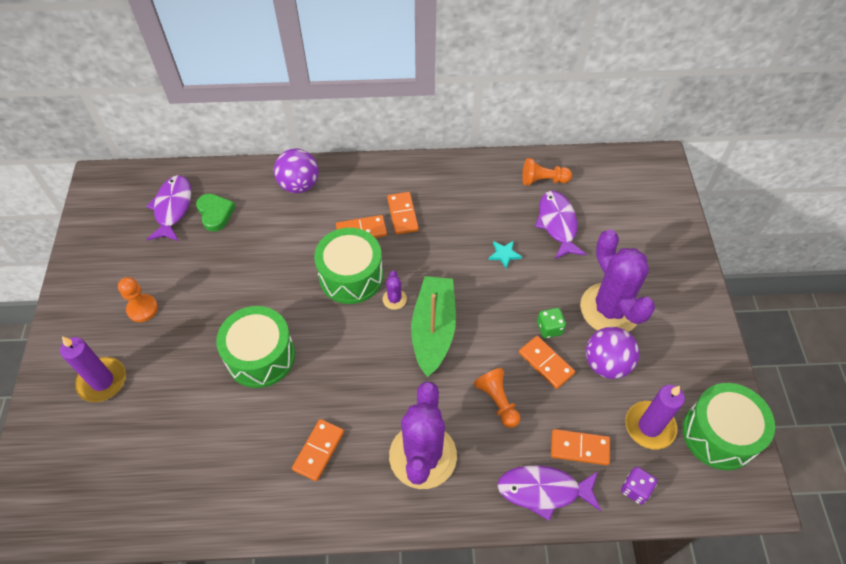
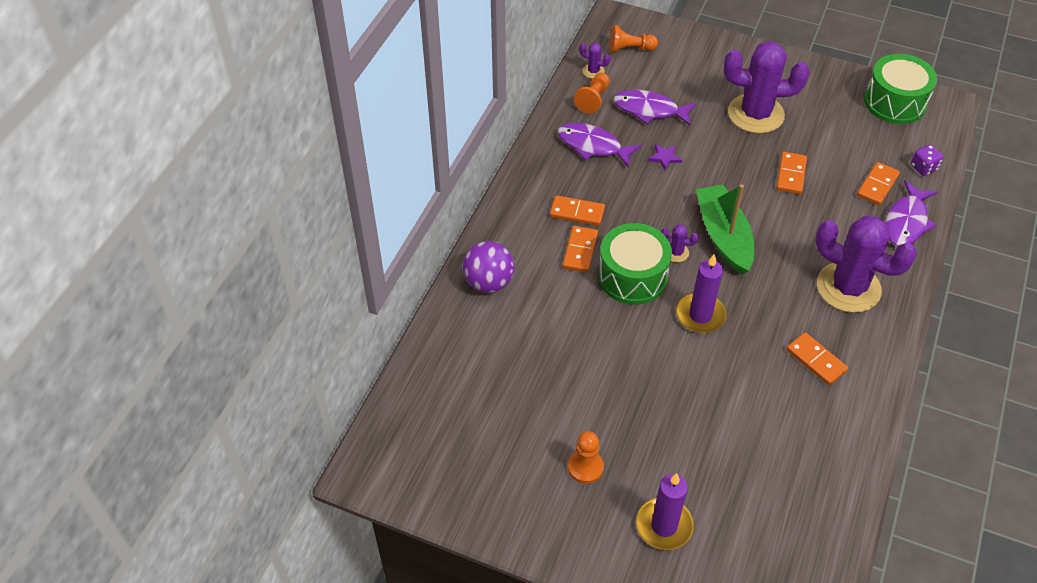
camera: 65 degrees left, 5 degrees down
(172, 208) = (454, 406): purple fish -> purple fish (592, 146)
(215, 213) = (486, 367): green heart -> none
(260, 356) = (694, 376): green drum -> none
(433, 330) = (723, 236): green boat -> green boat turned 45 degrees clockwise
(497, 401) = (815, 219): orange pawn -> orange pawn (630, 49)
(504, 254) = (664, 158): turquoise star -> purple star
(546, 363) = (791, 175): orange domino -> orange domino turned 60 degrees counterclockwise
(549, 328) = (757, 159): green dice -> none
(578, 168) = (593, 71): none -> purple cactus
(606, 364) = (807, 138): purple ball -> none
(649, 426) = (874, 137): purple candle -> purple candle (700, 315)

